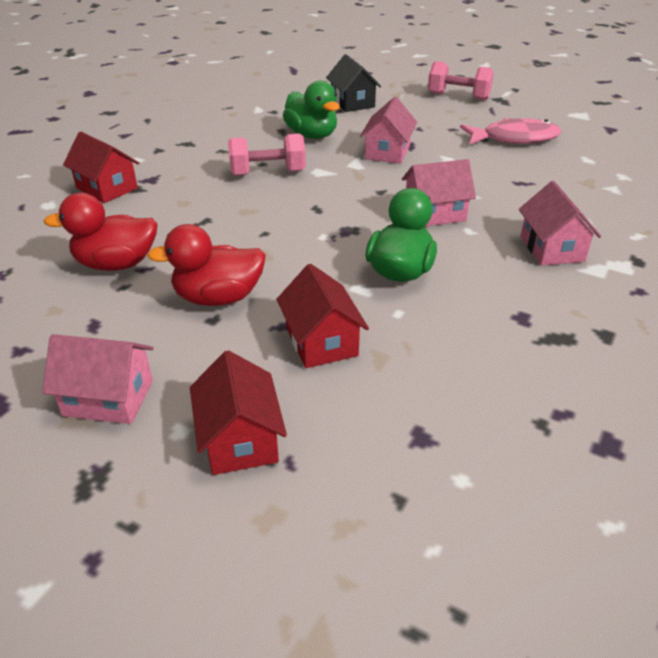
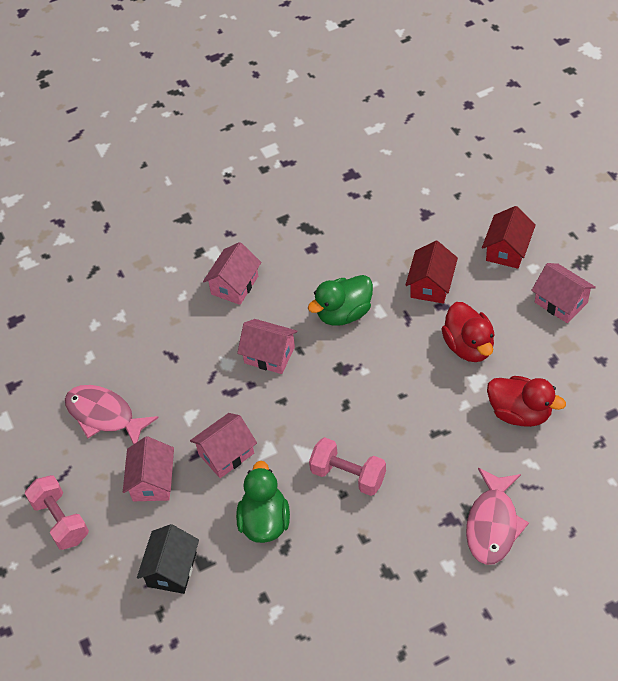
camera: 140 degrees left, 15 degrees up
(107, 188) = (493, 524): red house -> pink fish
(218, 298) = (469, 346): red duck -> red duck turned 45 degrees clockwise
(424, 125) = (152, 481): none -> pink house

